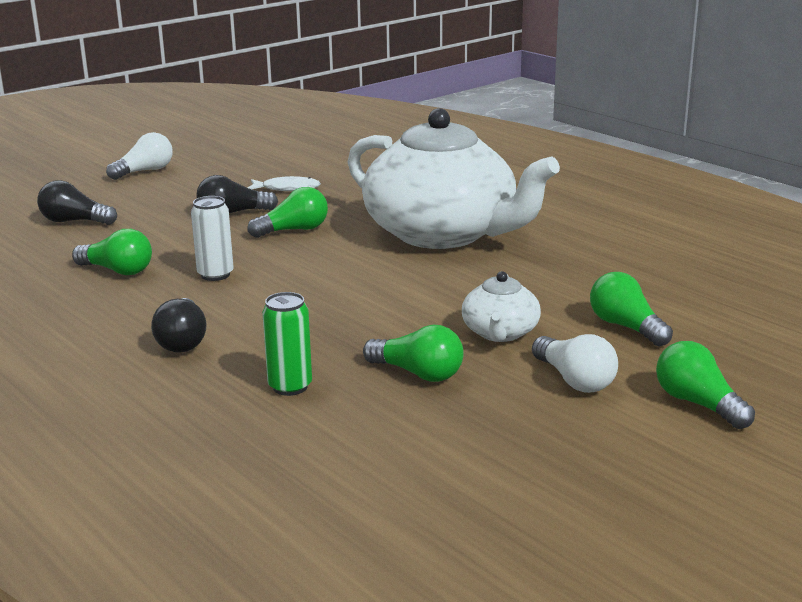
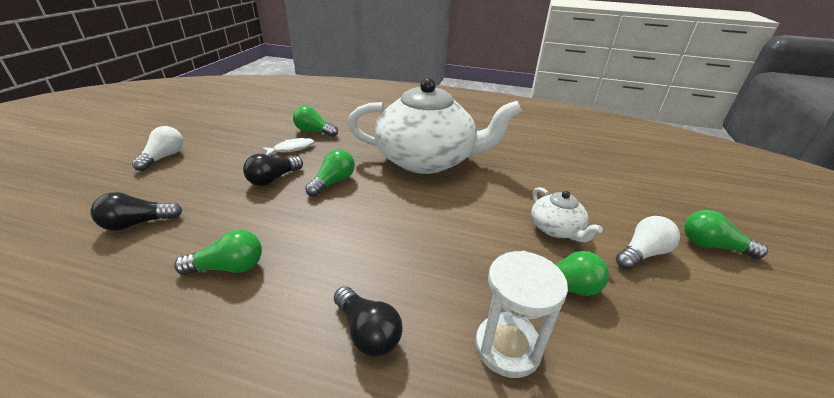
camera: 35 degrees left, 10 degrees up
(215, 275) = (319, 242): white can -> none
(290, 386) = (507, 347): green can -> white hourglass
(574, 380) = (642, 253): white light bulb -> white light bulb turned 60 degrees counterclockwise
(626, 327) = (603, 200): green light bulb -> green light bulb (314, 131)

